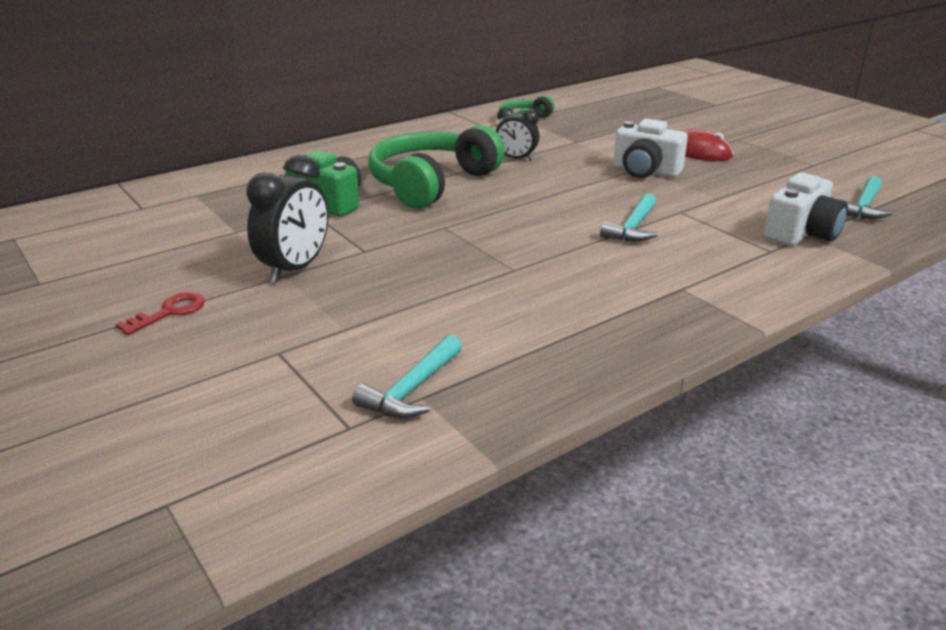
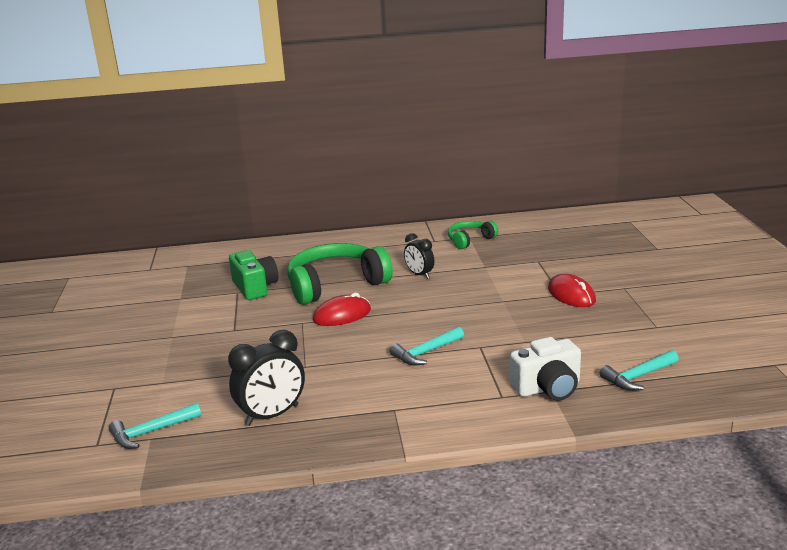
camera: 30 degrees right, 5 degrees down
(169, 312) = (90, 347): red key -> none
(295, 269) = (182, 333): black clock -> black clock (272, 415)
(483, 211) = (342, 315): none -> red mouse
(645, 171) = (501, 305): white camera -> none

